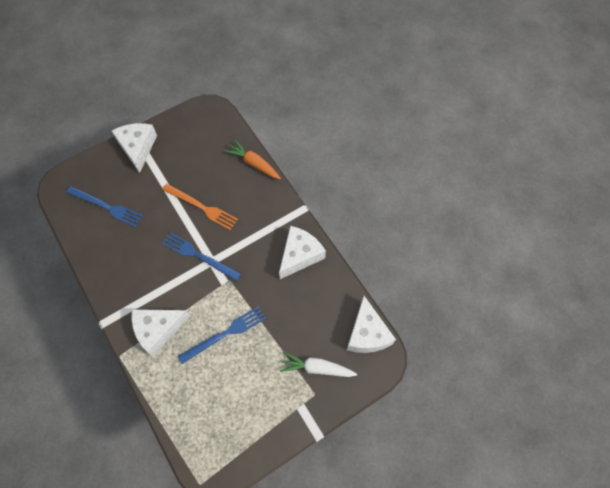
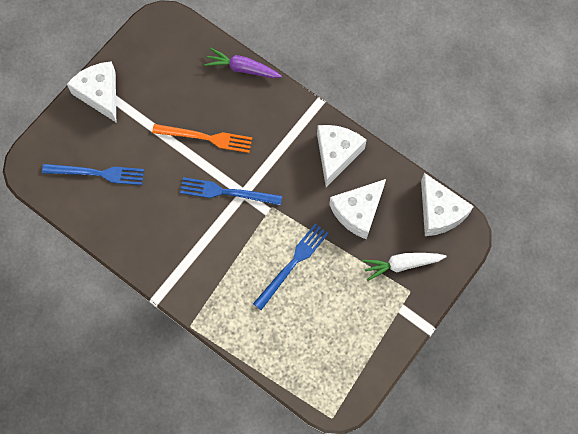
camera: 20 degrees left, 5 degrees up
(158, 330) = (219, 285): white cheese -> white cheese (358, 212)
(254, 163) = (242, 68): orange carrot -> purple carrot

